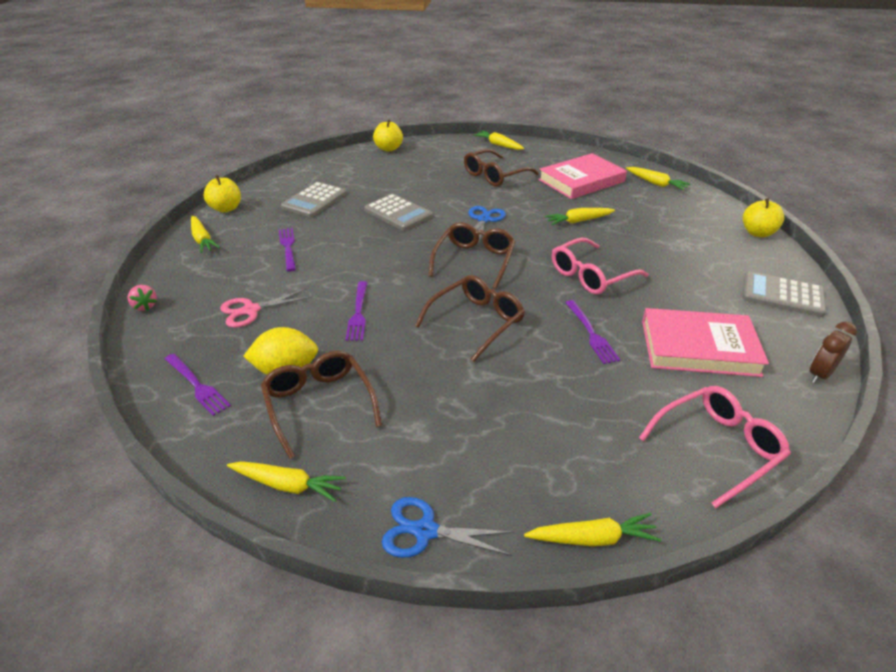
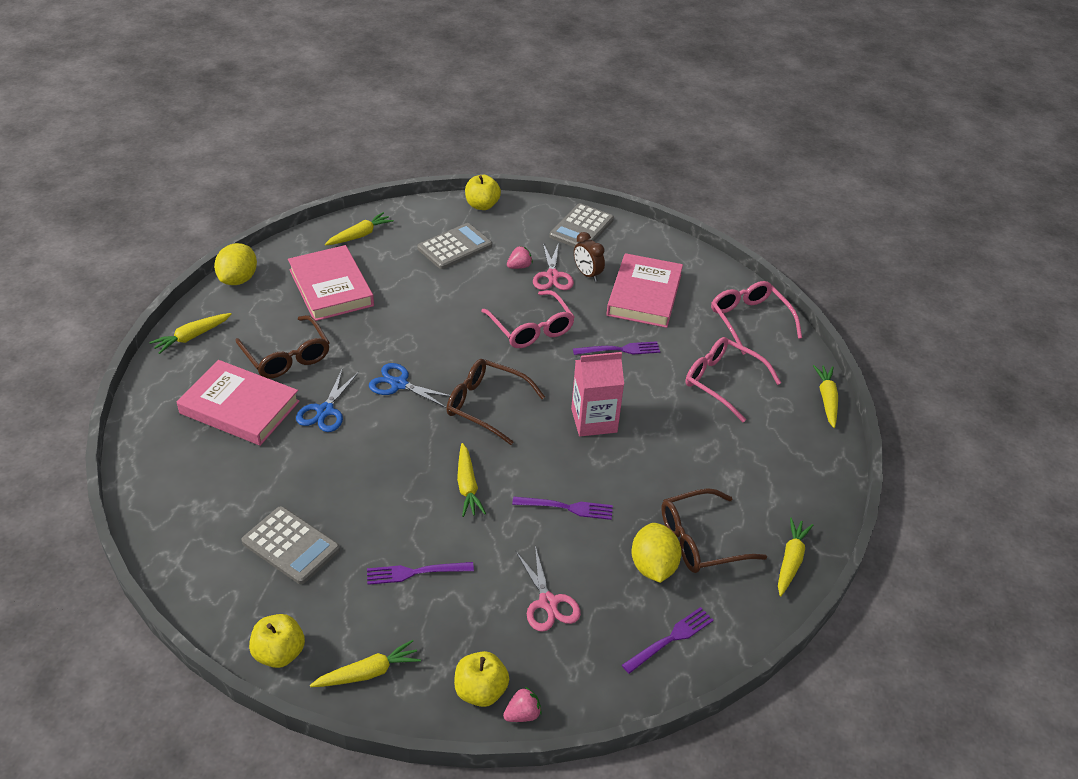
camera: 85 degrees left, 5 degrees up
(388, 149) = (145, 454): yellow apple -> yellow apple (480, 691)
(398, 213) = (358, 459): grey calculator -> grey calculator (454, 247)
(425, 531) = (827, 481): blue scissors -> blue scissors (325, 411)
(437, 168) = (239, 407): none -> pink book
(476, 322) = (594, 420): brown glasses -> pink carton
(566, 150) = (238, 279): none -> yellow lemon
(577, 420) = (723, 382): none -> pink glasses
(578, 221) = (425, 312): yellow carrot -> yellow carrot (467, 486)
(680, 261) = (519, 266): none -> pink strawberry
(681, 282) = (552, 276): none -> pink scissors
(819, 374) = (680, 248): brown clock -> brown clock (587, 274)

